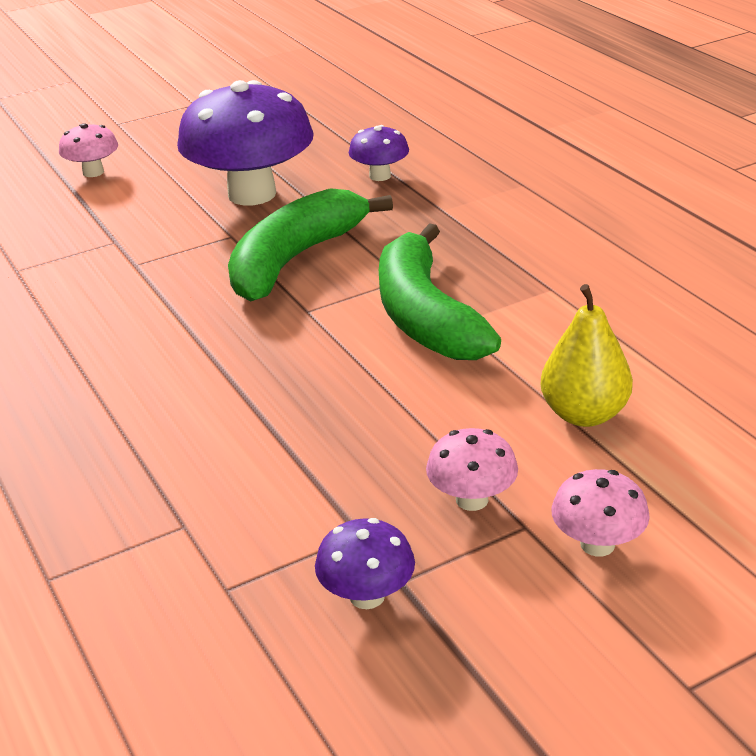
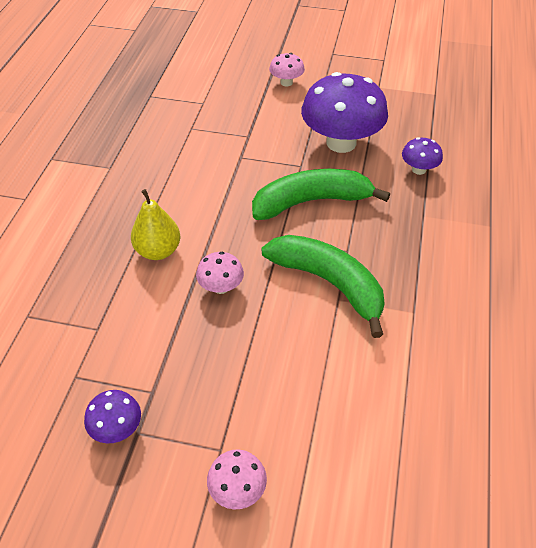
camera: 40 degrees right, 15 degrees up
(425, 316) = (329, 283): green banana -> green banana turned 105 degrees clockwise
(472, 500) = (217, 414): pink mushroom -> pink mushroom (221, 287)
(584, 414) = (328, 407): yellow pear -> yellow pear (158, 251)

